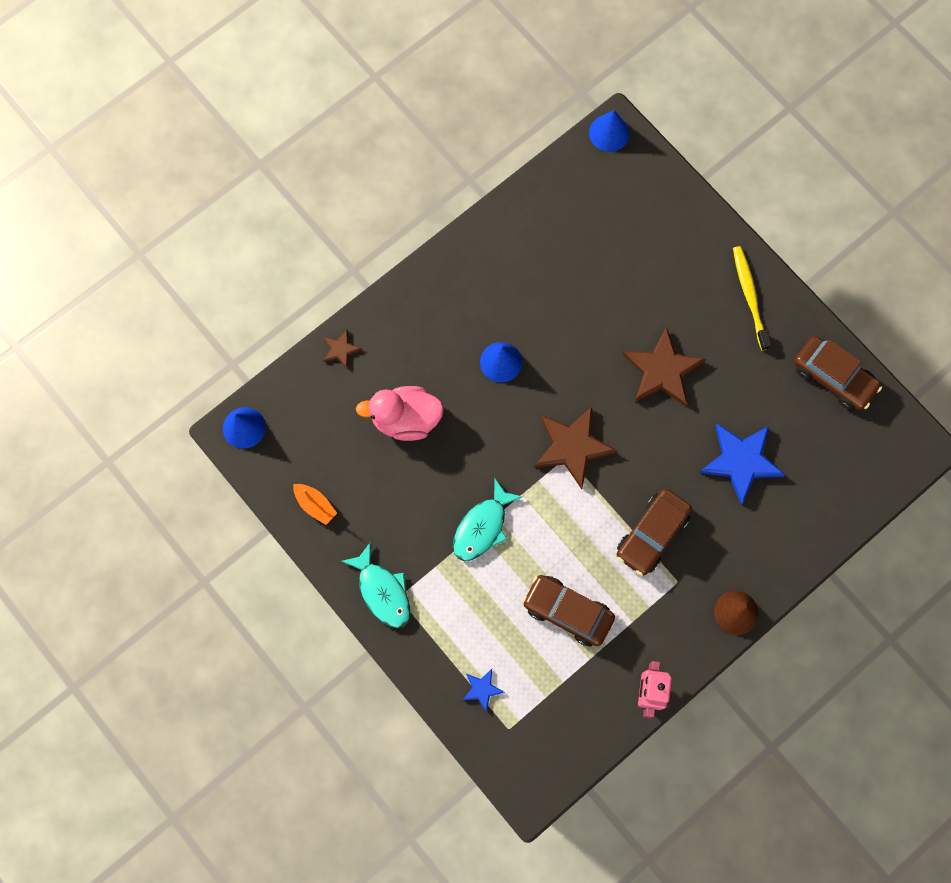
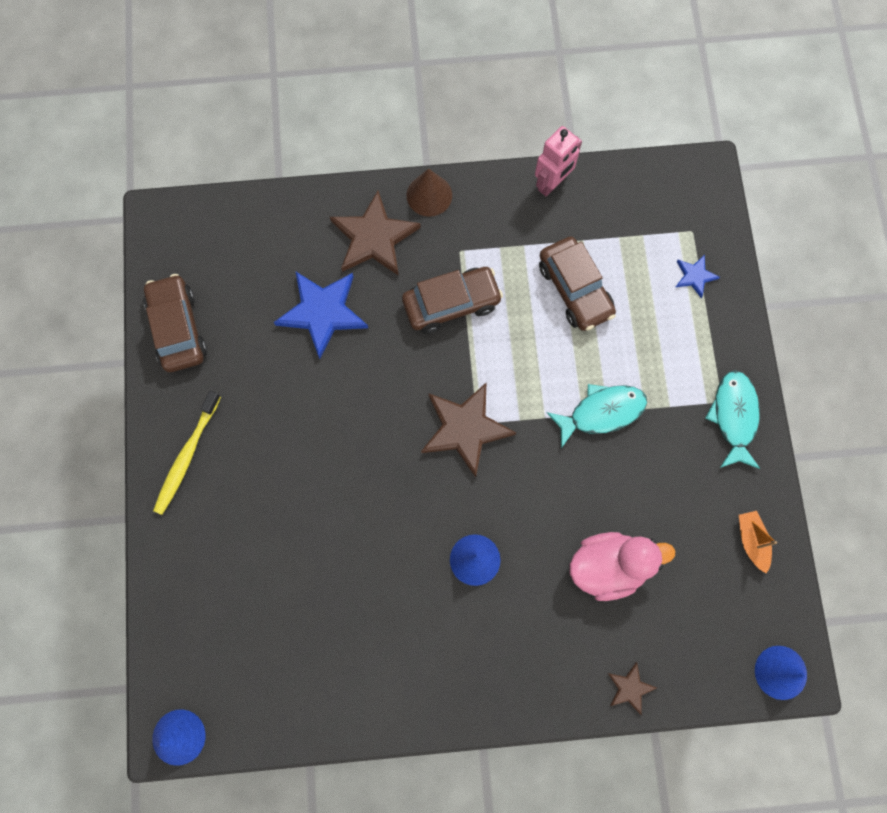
camera: 145 degrees left, 0 degrees up
(405, 419) = (608, 566): pink duck -> pink duck turned 45 degrees counterclockwise
(662, 370) = (327, 443): brown star -> brown star (374, 238)

